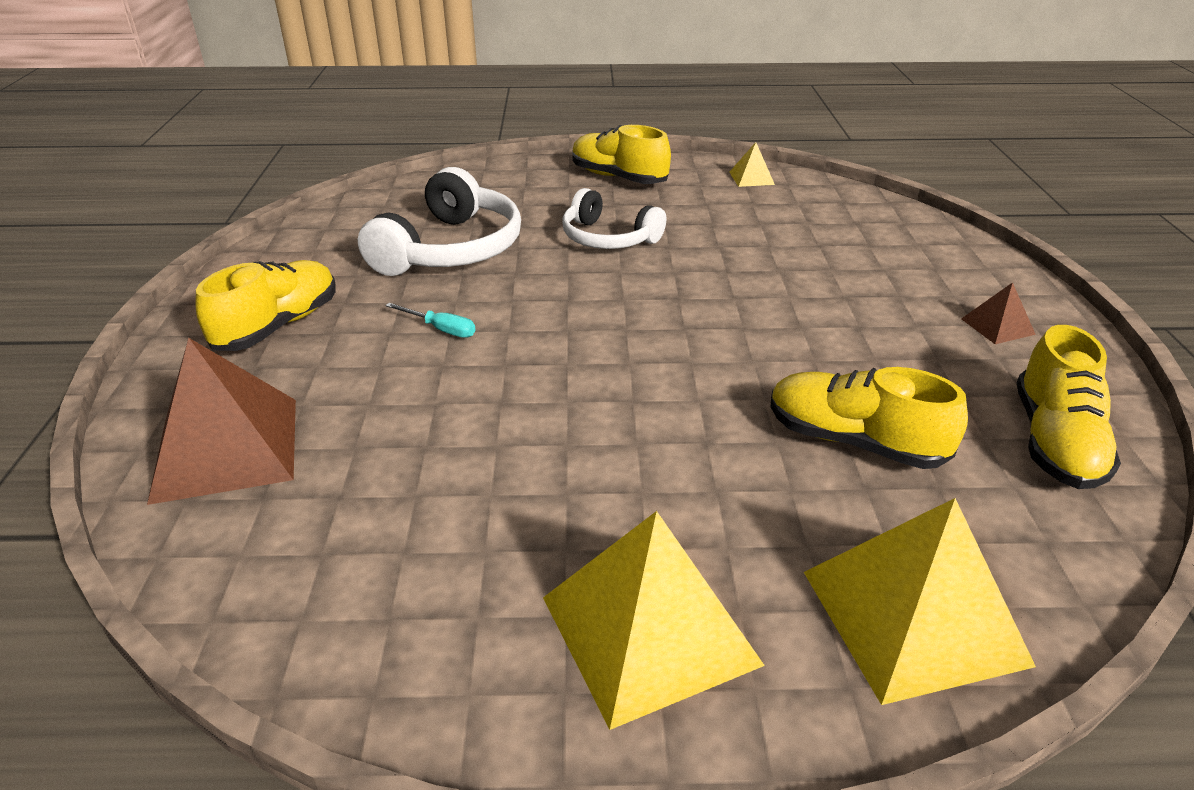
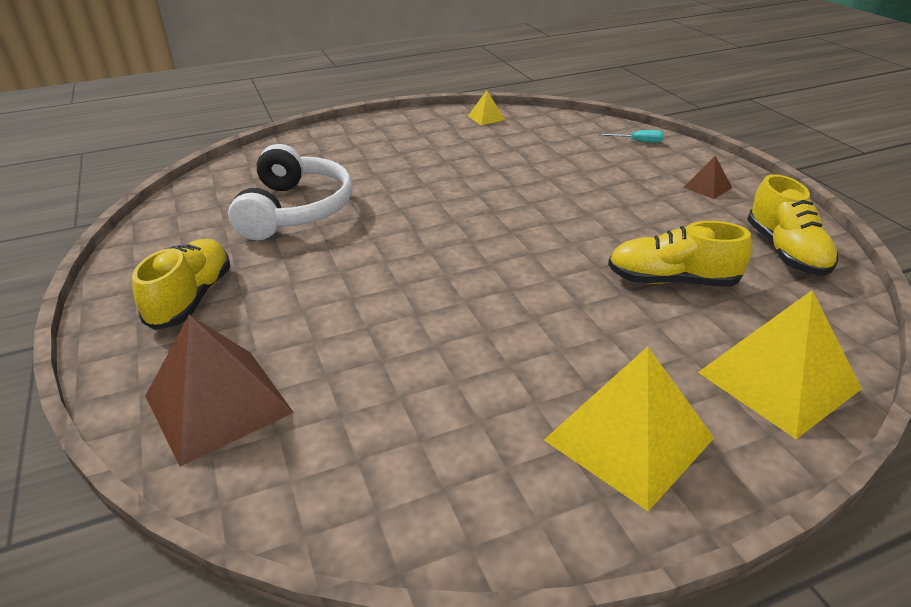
camera: 20 degrees left, 0 degrees up
(441, 329) = (331, 271): turquoise screwdriver -> turquoise screwdriver (638, 141)
(608, 238) = (413, 179): white headphones -> none
(618, 178) = (389, 133): yellow shoe -> none

